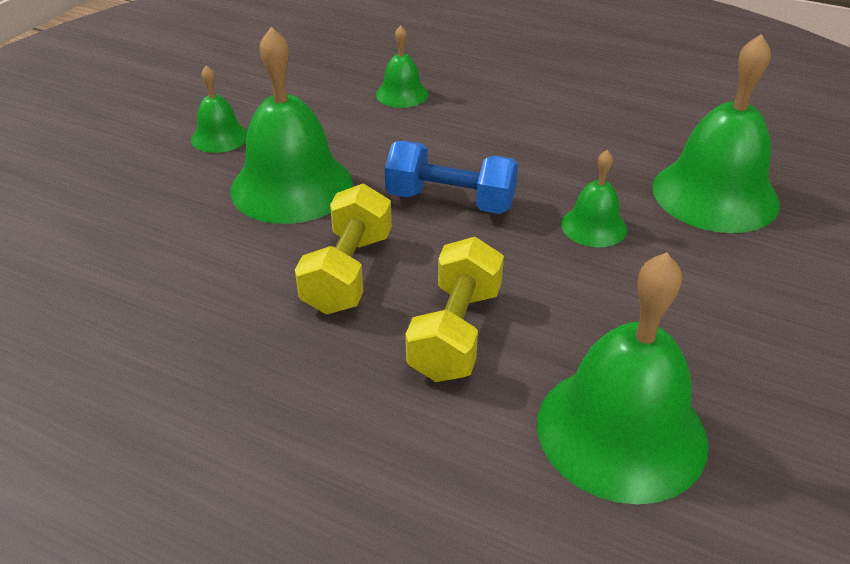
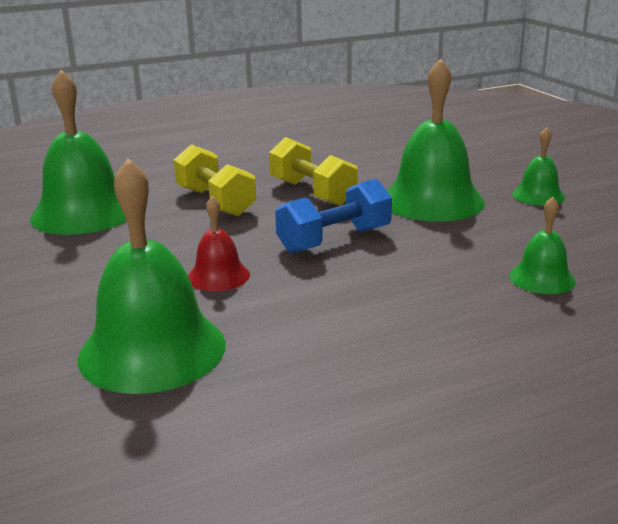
camera: 130 degrees right, 15 degrees down
(593, 226) = (218, 276): green bell -> red bell

